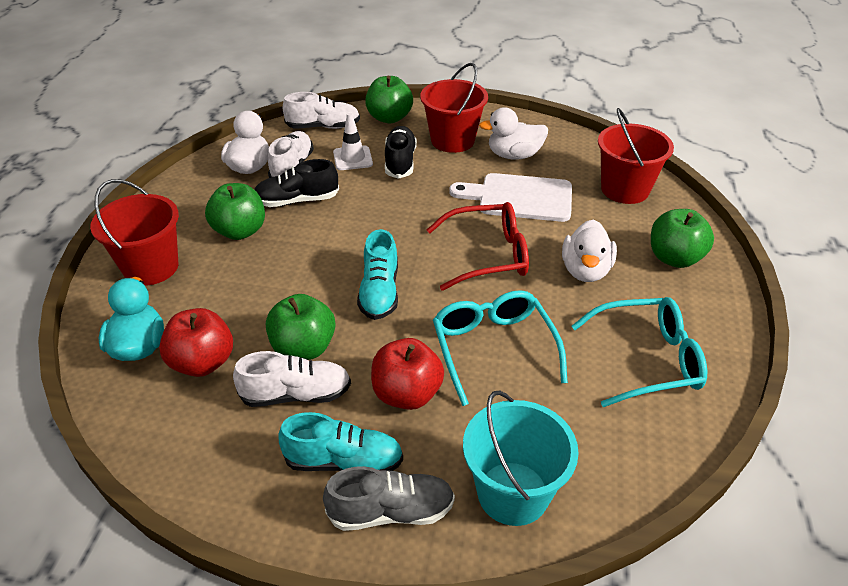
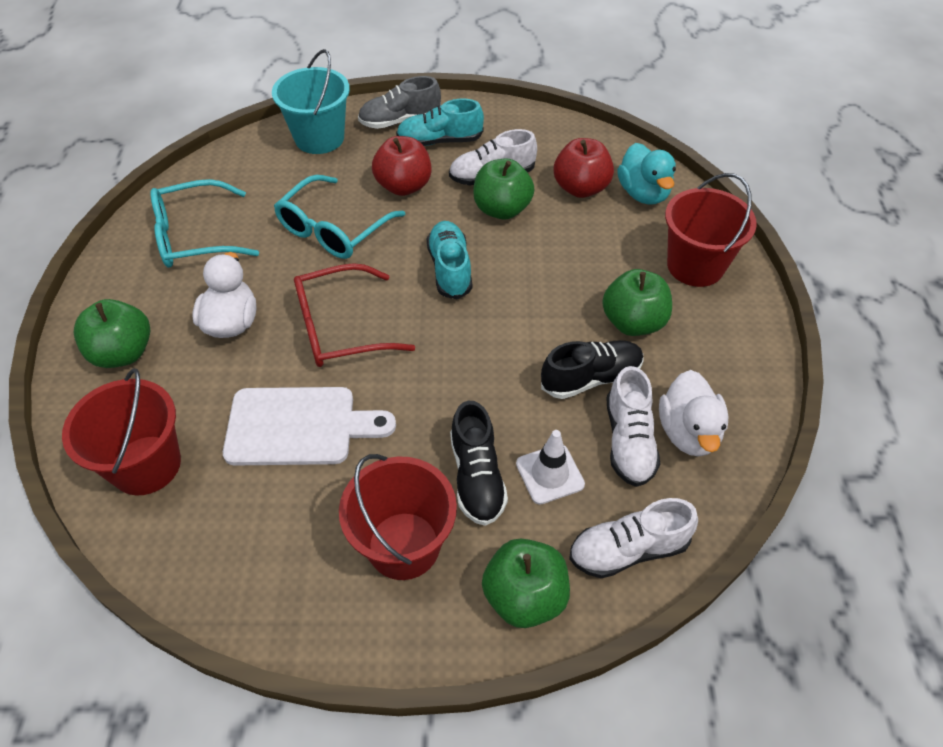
camera: 170 degrees right, 10 degrees up
(493, 348) = (333, 229): turquoise glasses -> turquoise glasses turned 60 degrees clockwise
(514, 155) = (302, 520): white duck -> none

